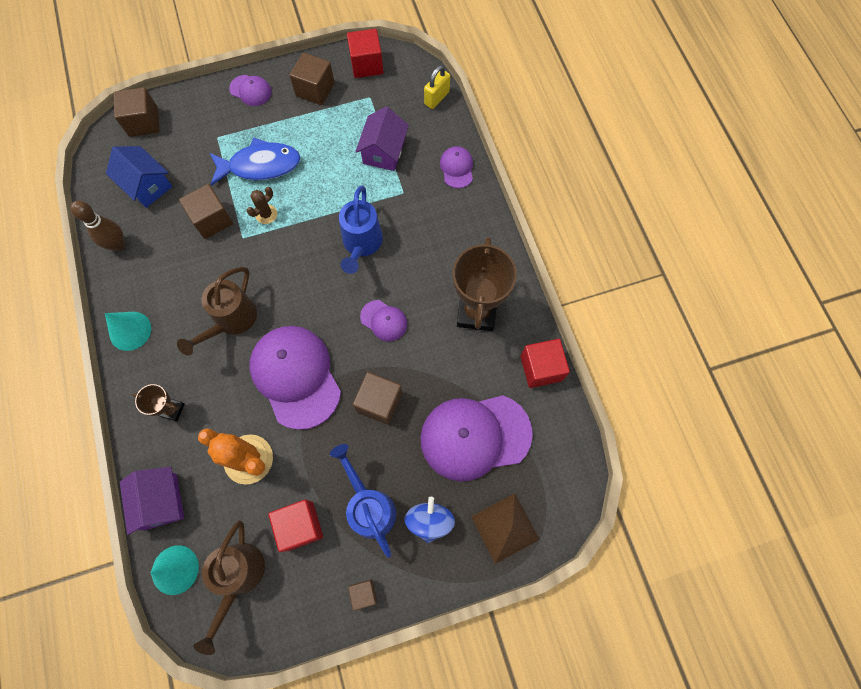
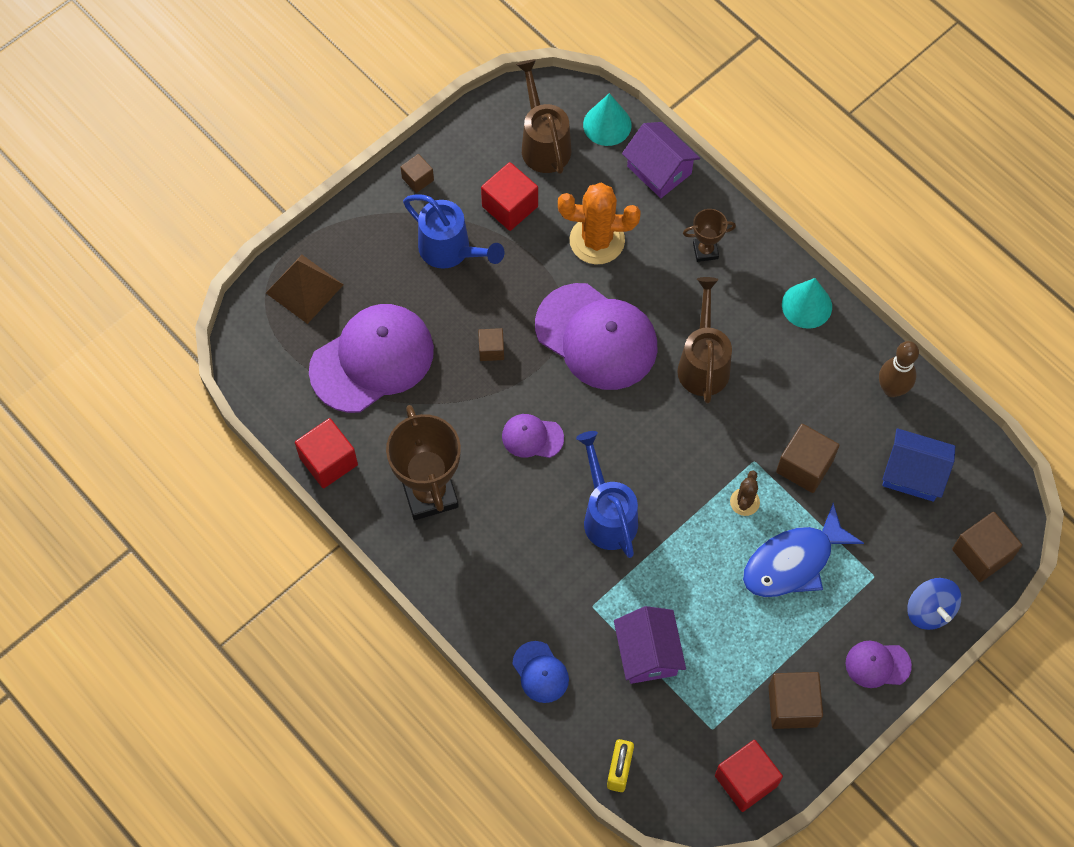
camera: 155 degrees right, 5 degrees down
(379, 402) = (491, 349): brown cube -> brown cube, size x0.58
(429, 521) = (383, 263): blue spinning top -> blue spinning top (929, 610)
(457, 168) = (540, 672): purple cap -> blue cap

